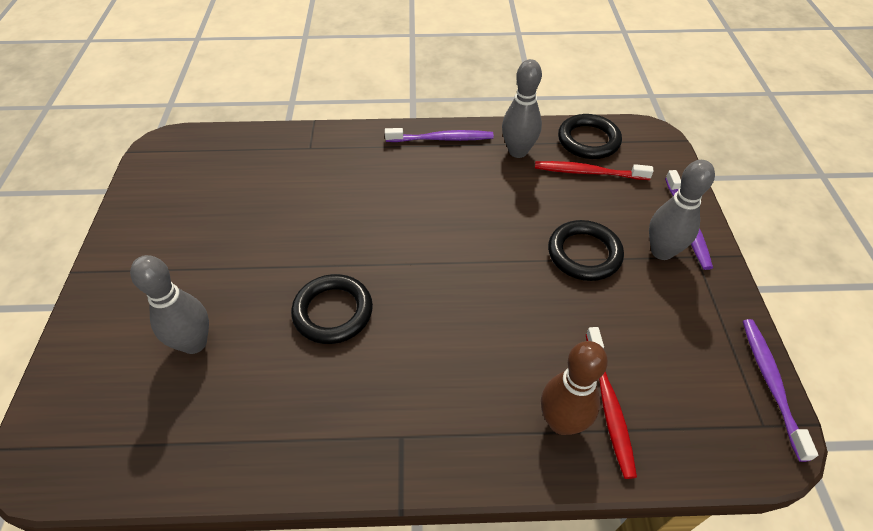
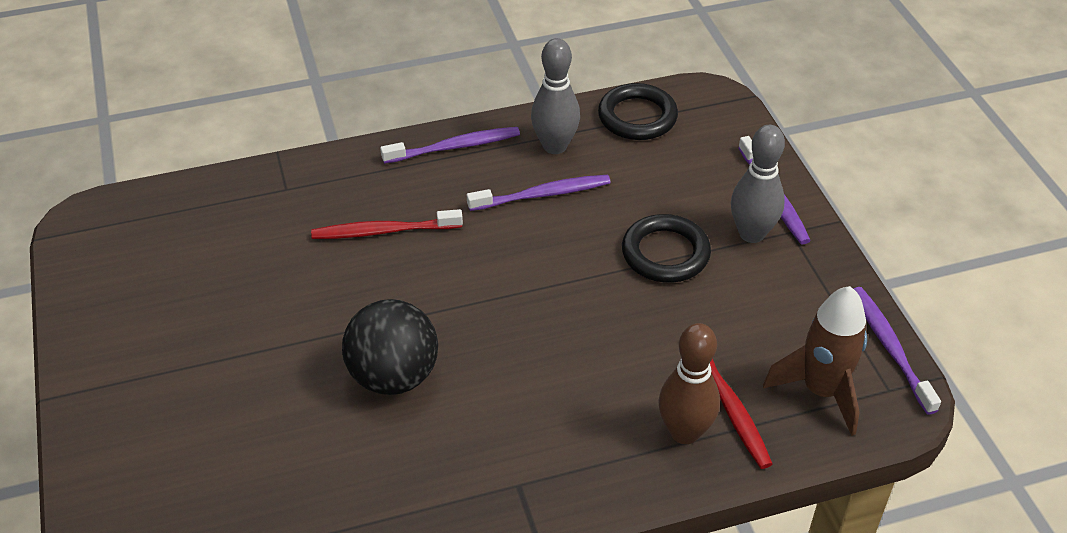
camera: 15 degrees left, 5 degrees down
(194, 343) = (241, 444): grey bowling pin -> none
(333, 312) = (394, 376): black ring -> black ball
(498, 187) = (543, 194): none -> purple toothbrush
(588, 172) = (646, 157): red toothbrush -> red toothbrush (383, 231)
(697, 412) = (821, 391): none -> brown rocket

